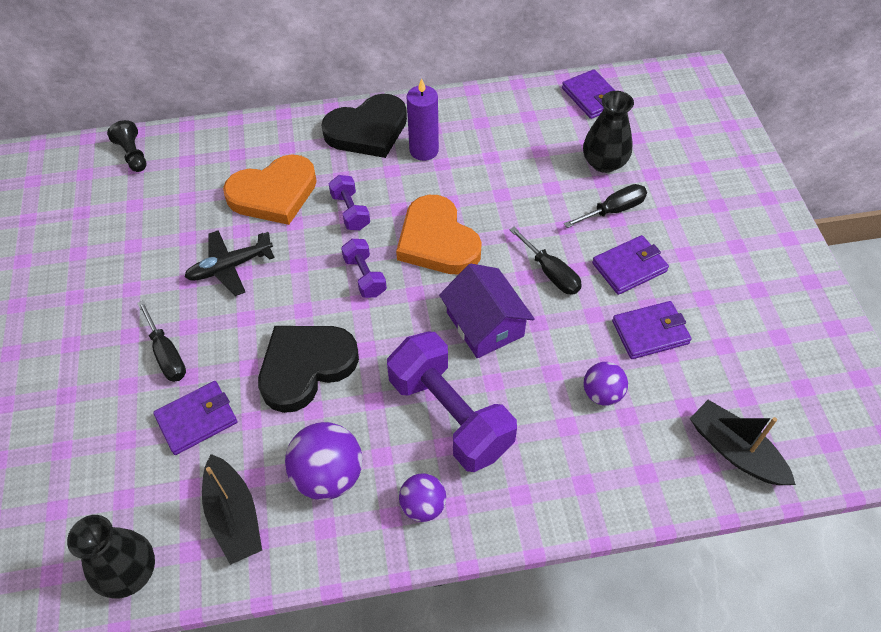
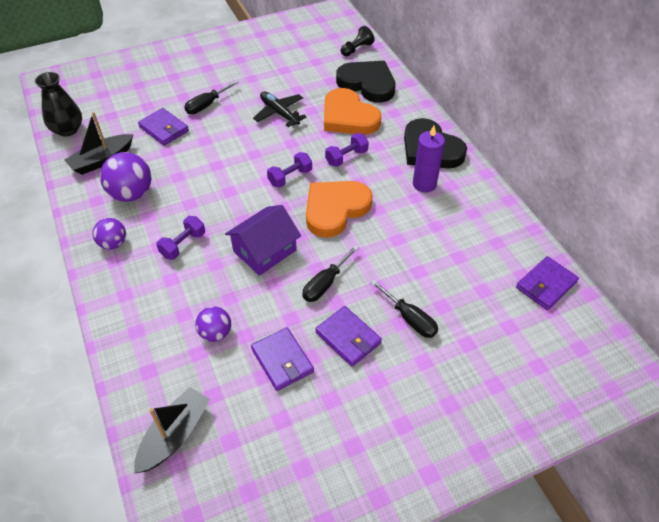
camera: 75 degrees right, 5 degrees down
(306, 367) = (209, 165): black heart -> black heart (367, 84)
(450, 415) = (183, 245): purple dumbbell -> purple dumbbell, size x0.48
(604, 162) = (464, 305): black vase -> none

